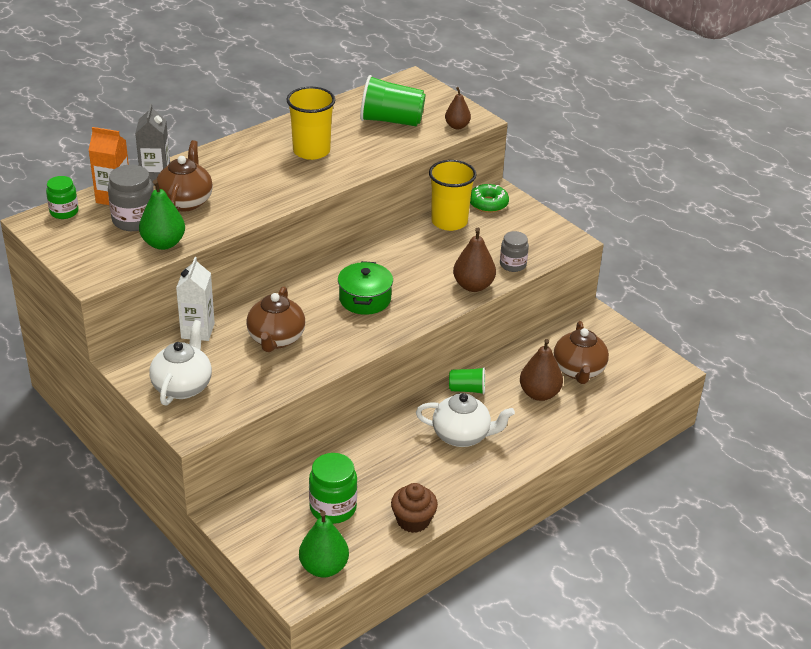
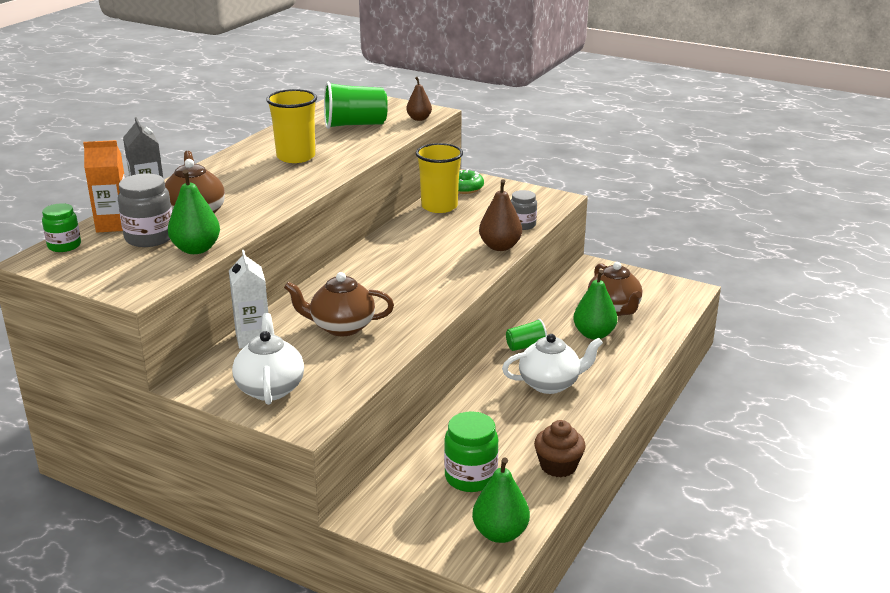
camera: 20 degrees left, 10 degrees down
(276, 339) = (341, 327): brown teapot -> brown teapot turned 105 degrees clockwise
(365, 299) = (406, 277): green pot -> none
(539, 394) = (594, 334): brown pear -> green pear

